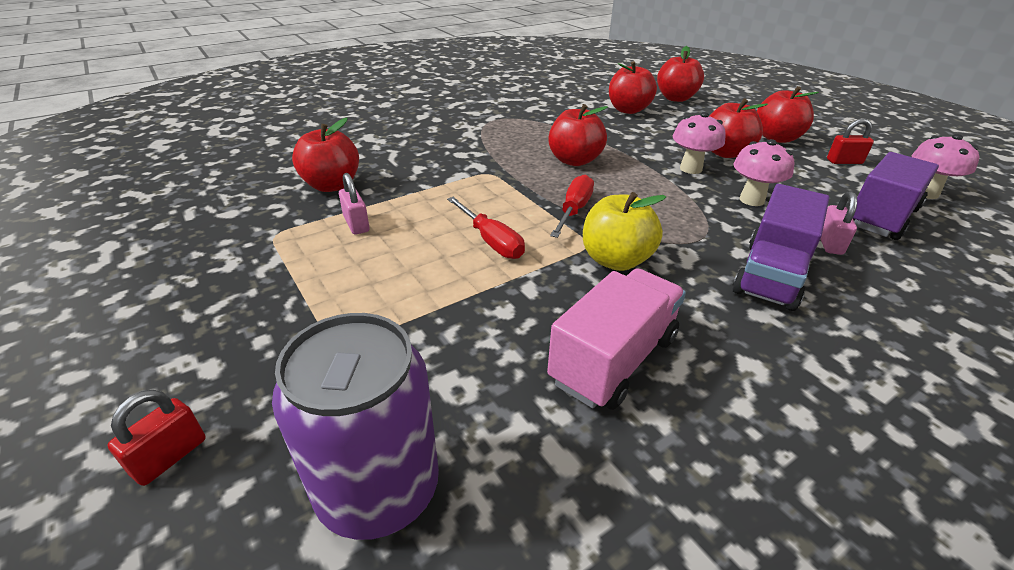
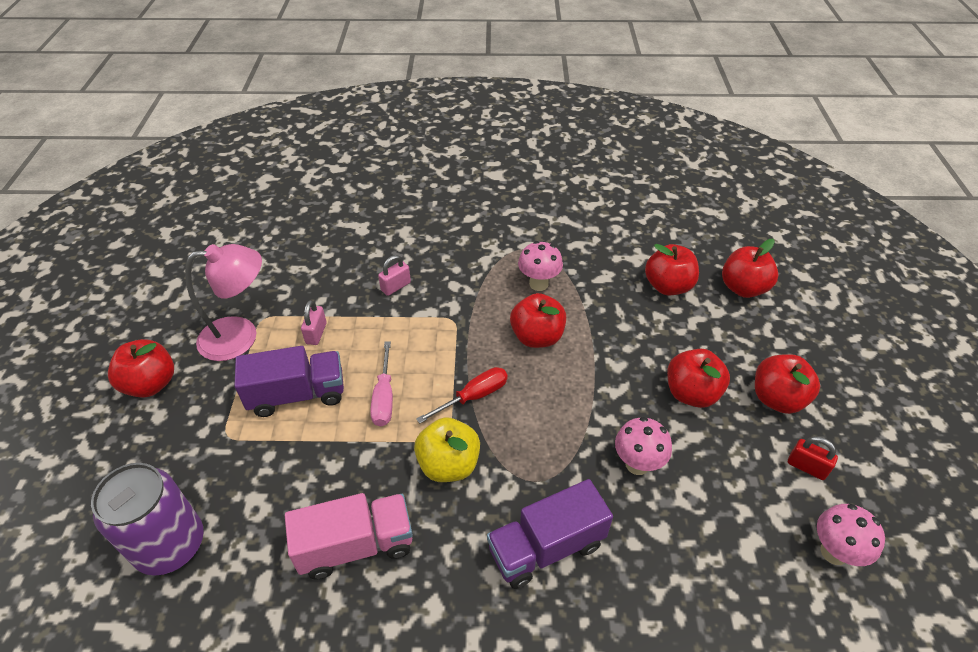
camera: 35 degrees right, 10 degrees up
(170, 456) = (108, 465): red padlock -> none
(260, 257) = (241, 336): none -> pink lamp
(332, 185) = (333, 282): red apple -> red apple (151, 384)
(491, 241) = (384, 397): red screwdriver -> pink screwdriver
(691, 169) = (629, 398): pink mushroom -> pink mushroom (538, 284)
(829, 243) = (640, 548): pink padlock -> pink padlock (395, 286)
(880, 217) = (735, 551): purple truck -> purple truck (297, 394)

